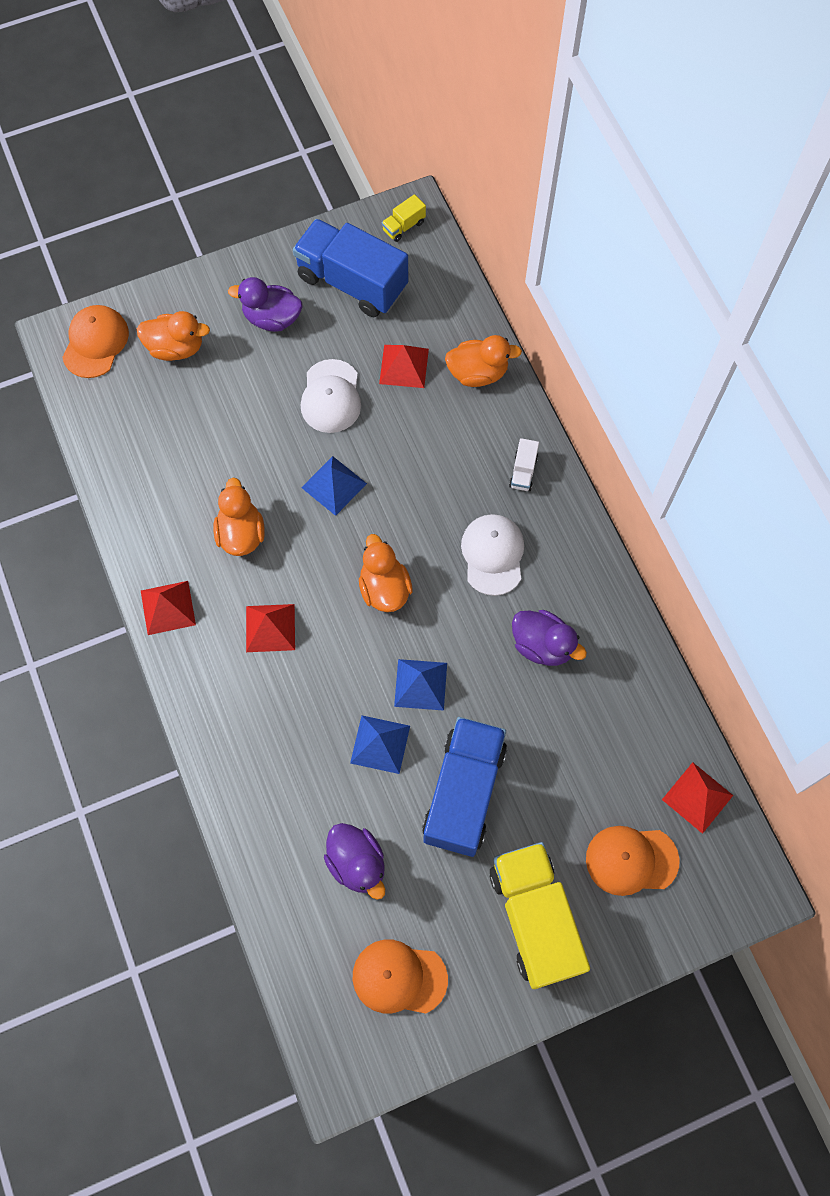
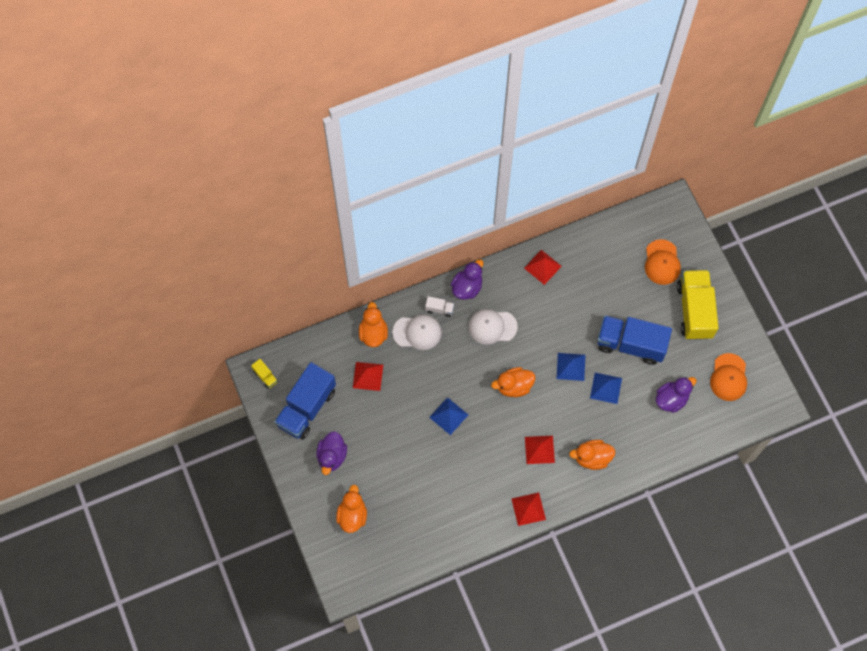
camera: 90 degrees left, 0 degrees up
(95, 343) = (347, 567): orange cap -> none
(241, 533) = (480, 468): orange duck -> orange duck (592, 458)
(331, 396) = (388, 419): white cap -> white cap (417, 332)
(534, 918) = (694, 310): yellow truck -> yellow truck turned 105 degrees clockwise
(542, 645) = (546, 302): purple duck -> purple duck (467, 287)
(697, 797) = (627, 228): red pyramid -> red pyramid (542, 267)

